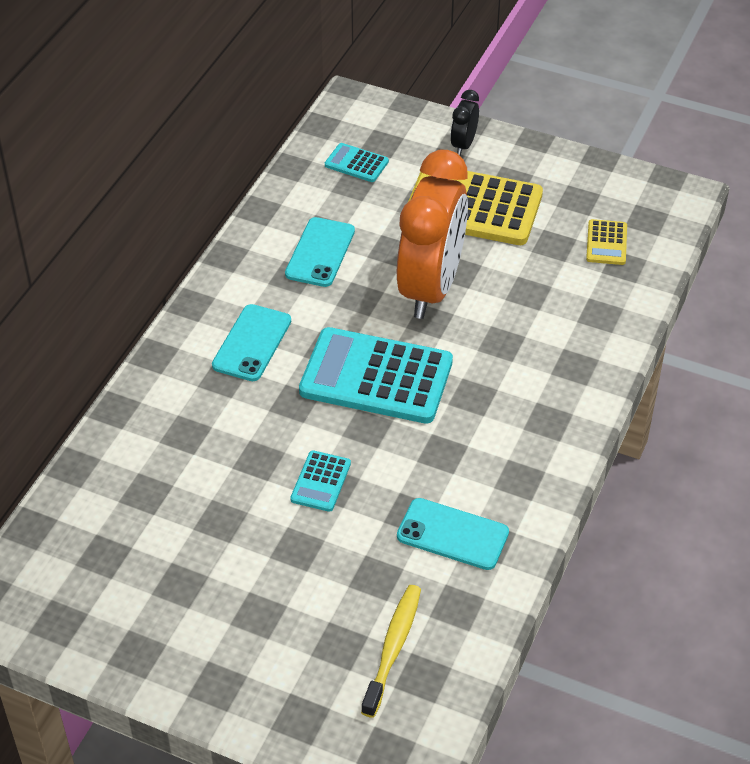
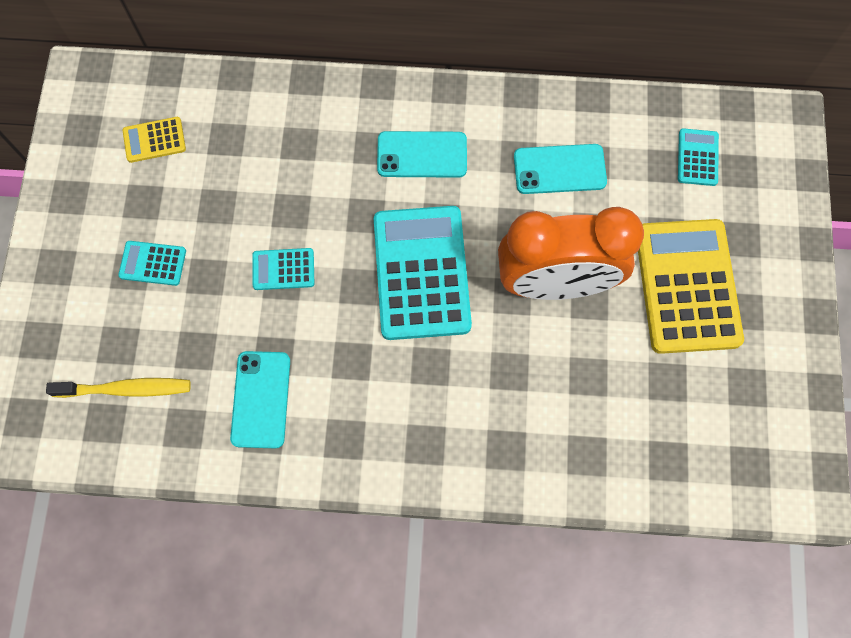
camera: 70 degrees right, 25 degrees up
(259, 591) = (153, 263): none -> turquoise calculator
(463, 145) = (775, 248): black clock -> none
(606, 243) = (694, 434): yellow calculator -> yellow calculator (154, 140)

